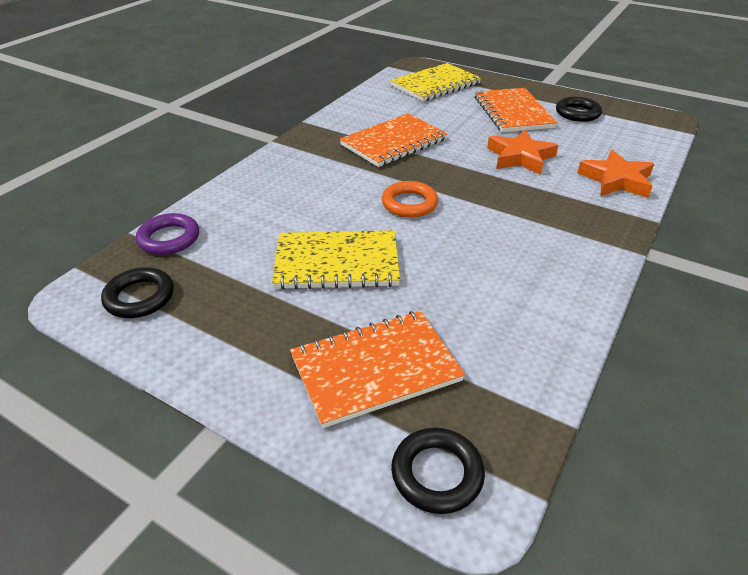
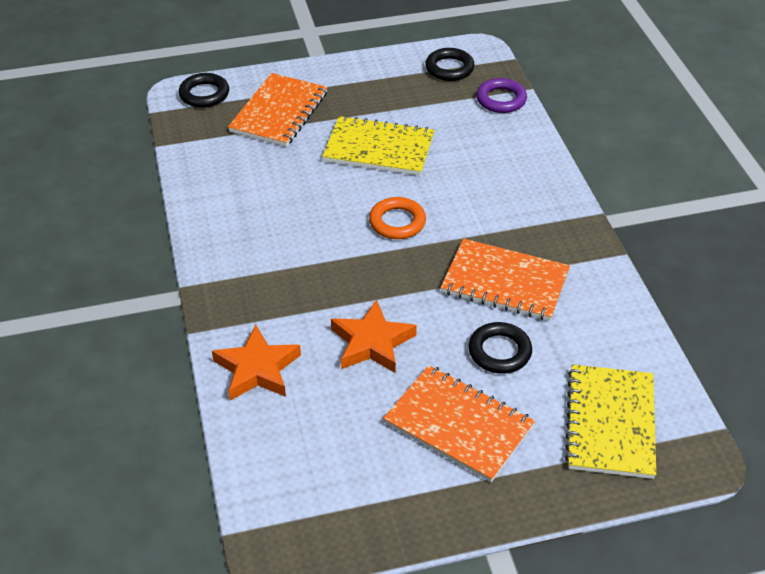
camera: 135 degrees right, 5 degrees up
(337, 263) = (379, 148): yellow notebook -> yellow notebook turned 60 degrees clockwise
(394, 142) = (505, 282): orange notebook -> orange notebook turned 75 degrees counterclockwise
(577, 113) = (388, 481): black ring -> black ring (499, 351)

